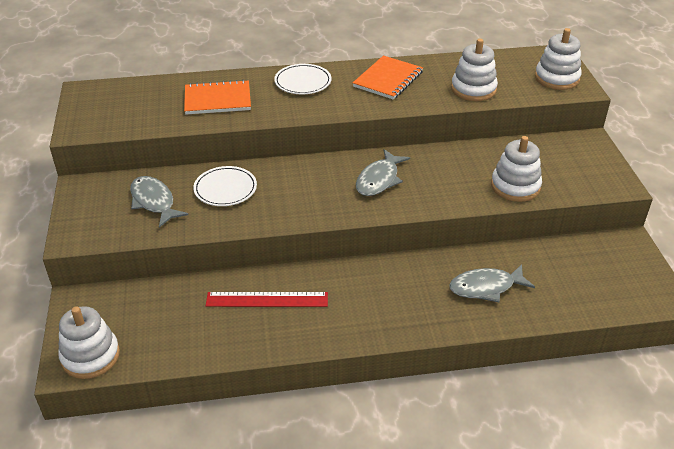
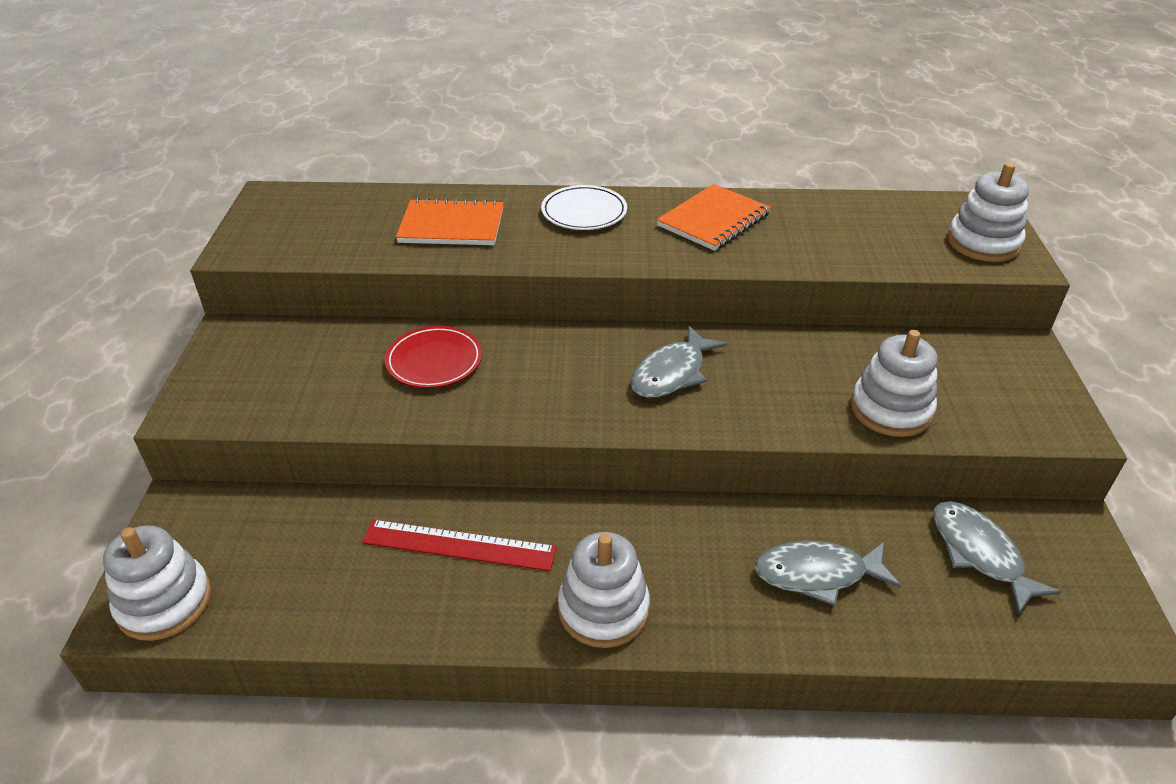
camera: 10 degrees right, 0 degrees up
(154, 202) = (324, 368): grey fish -> grey fish (979, 554)
(225, 189) = (434, 361): white plate -> red plate
(473, 89) = (844, 247): white stacking toy -> white stacking toy (603, 609)

